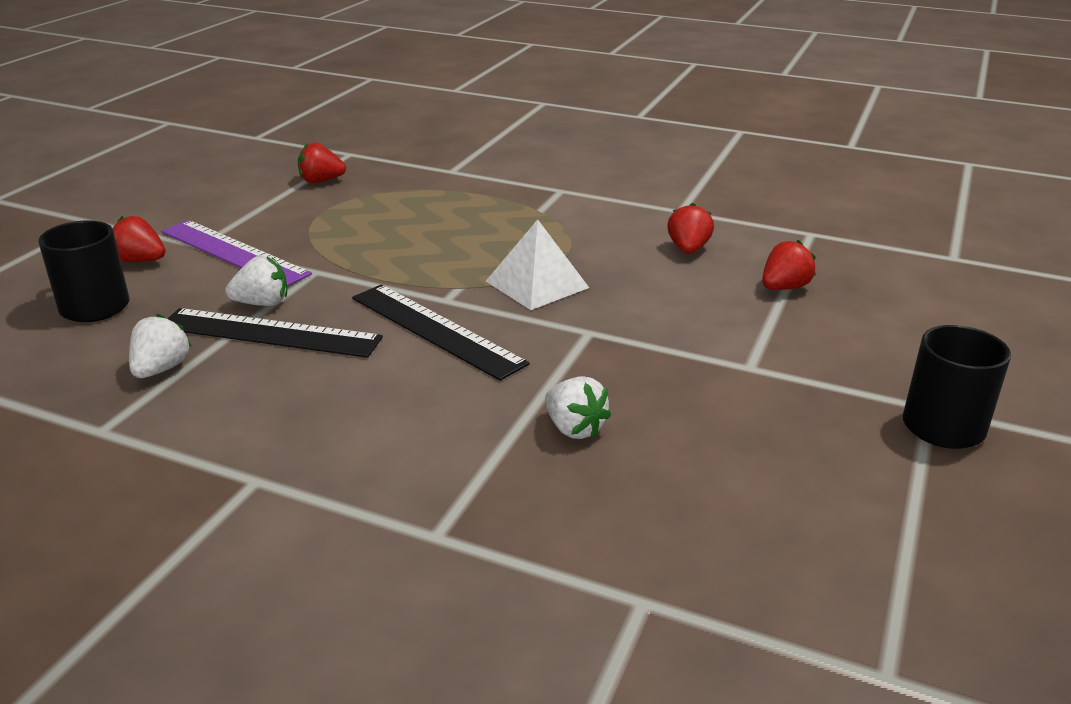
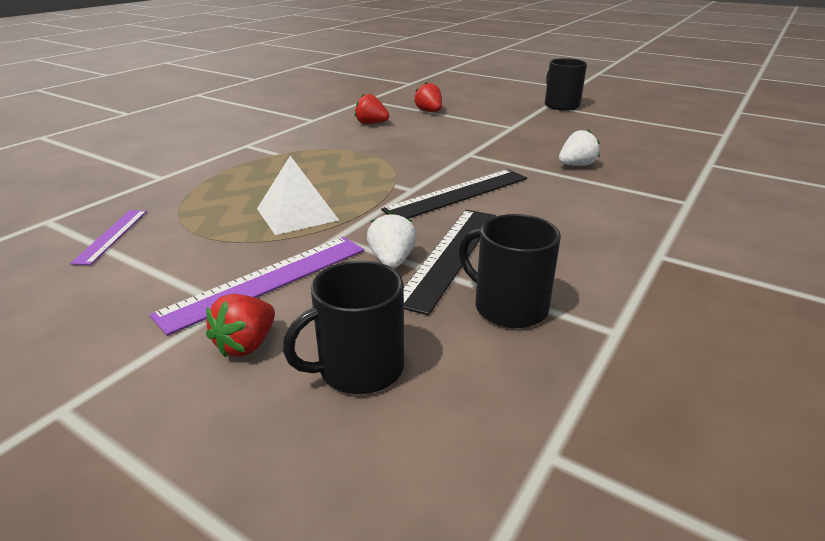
camera: 80 degrees left, 0 degrees up
(161, 369) = (509, 307): white strawberry -> black mug
(321, 181) = (112, 236): red strawberry -> purple ruler
(537, 284) = (400, 162): white pyramid -> white pyramid (297, 214)

